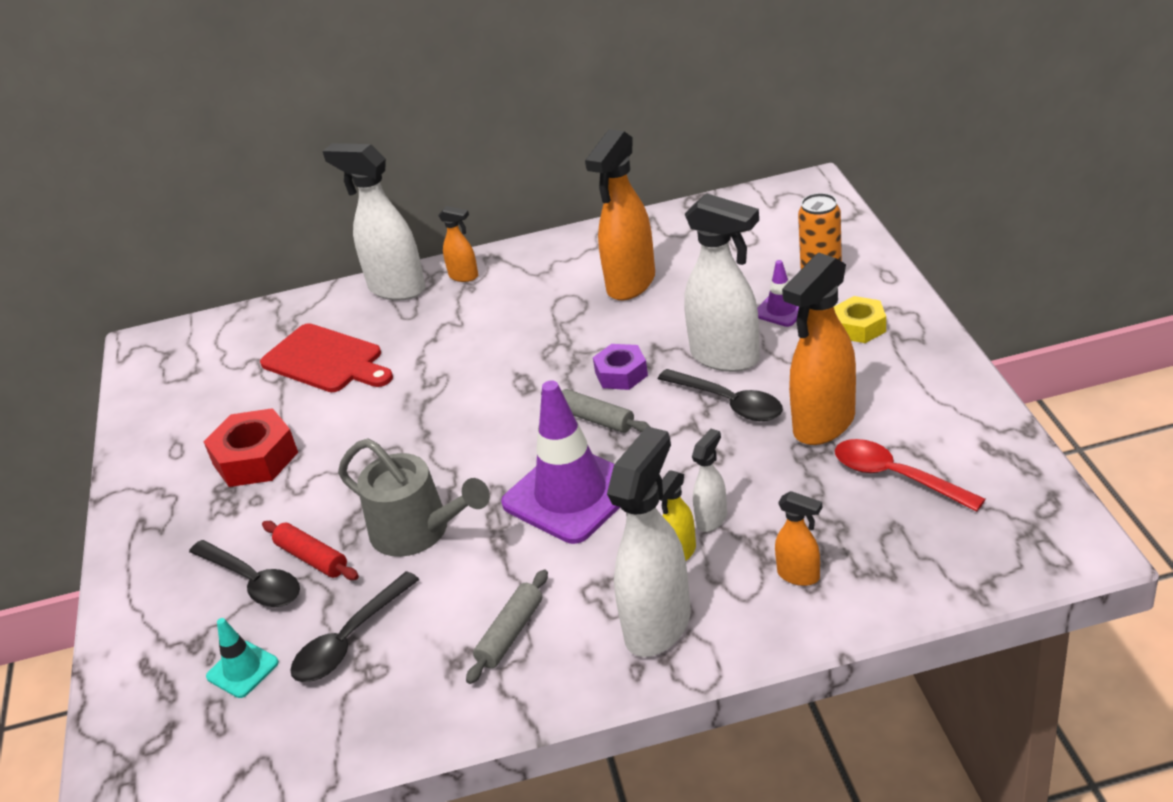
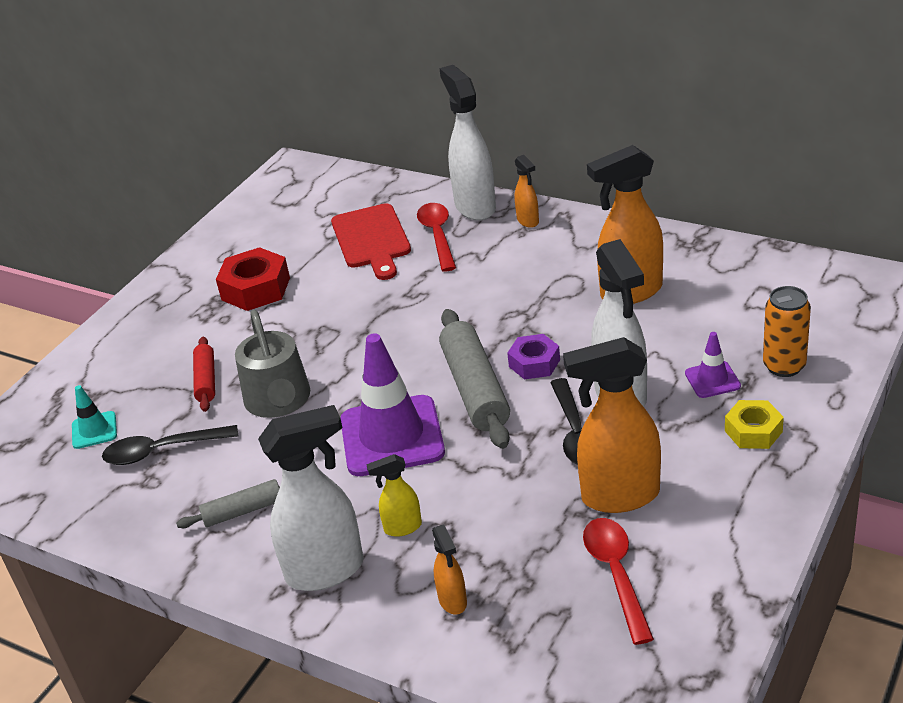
camera: 40 degrees right, 0 degrees up
(252, 582) = (161, 375): black spoon -> none
(391, 327) = (438, 236): none -> red spoon
(596, 419) = (475, 389): grey rolling pin -> grey rolling pin, size x1.81
(712, 519) = (453, 517): white spray bottle -> none

